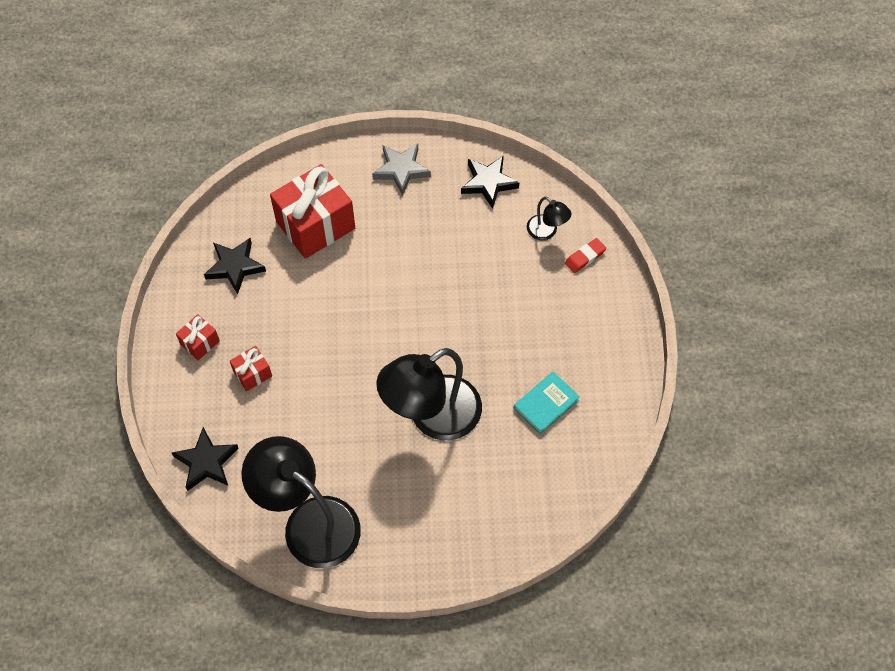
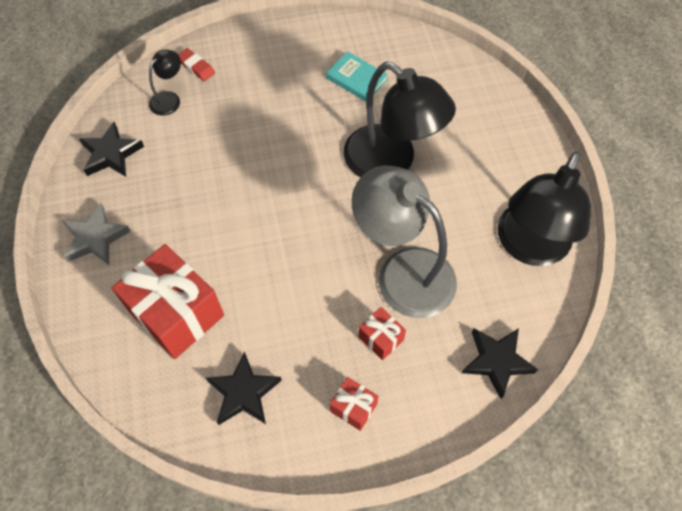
camera: 100 degrees left, 0 degrees up
(311, 404) = (403, 272): none -> grey lamp

